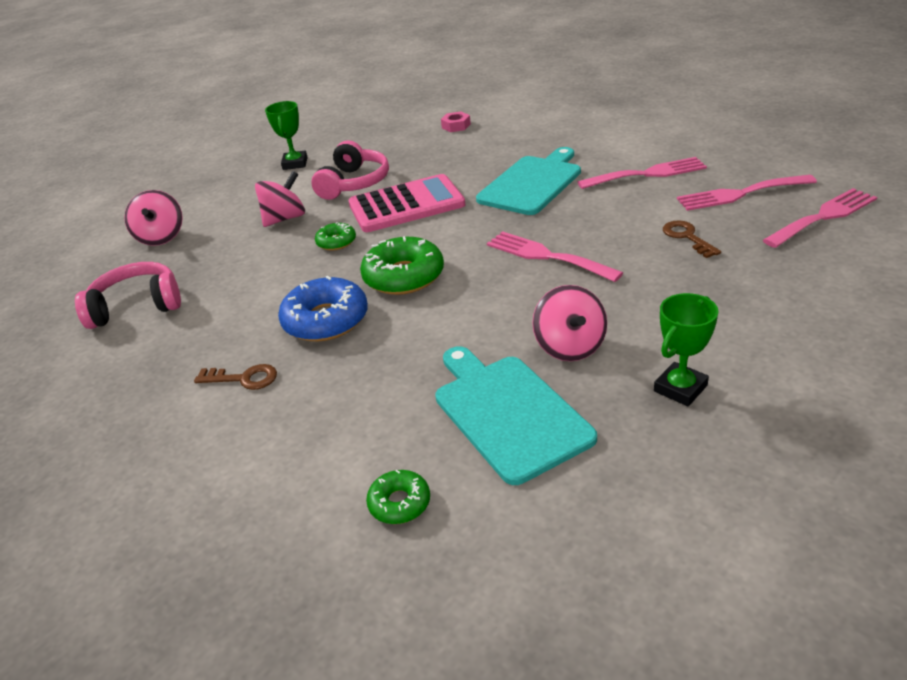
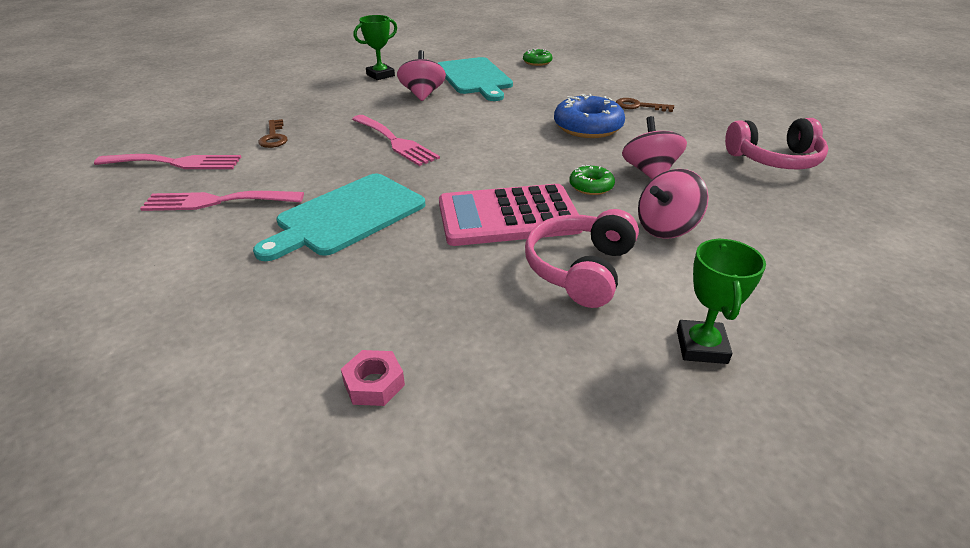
camera: 175 degrees left, 0 degrees up
(161, 237) = (831, 233): pink spinning top -> pink spinning top (649, 172)
(404, 276) = (522, 146): green donut -> none
(824, 216) = (155, 134): pink fork -> none

